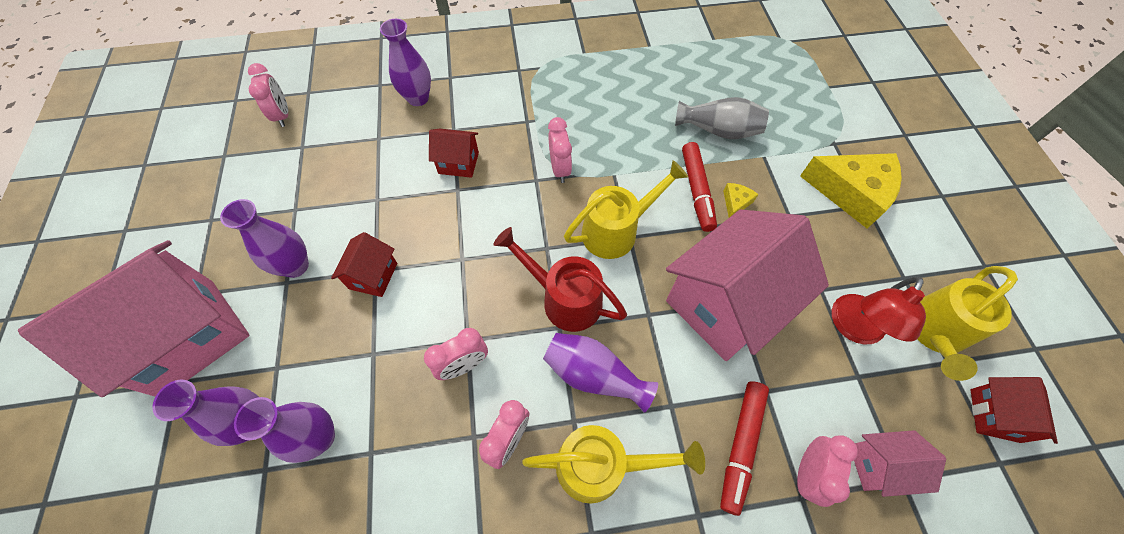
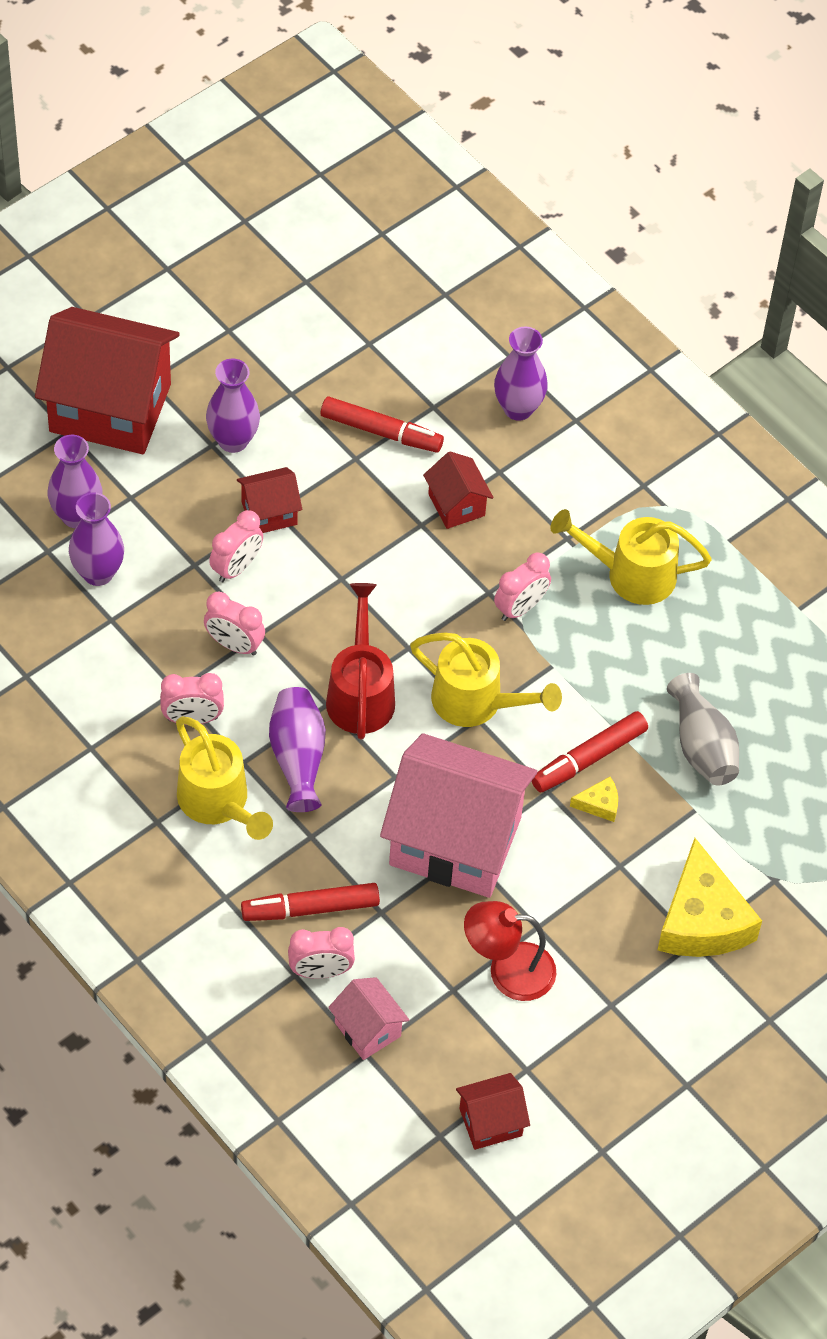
camera: 55 degrees right, 5 degrees down
(188, 337) = (110, 408): pink house -> red house
(283, 115) = (395, 295): pink clock -> pink clock (236, 567)
(370, 174) = (381, 432): none -> red marker
(933, 333) = (554, 1048): yellow watering can -> yellow watering can (630, 574)

